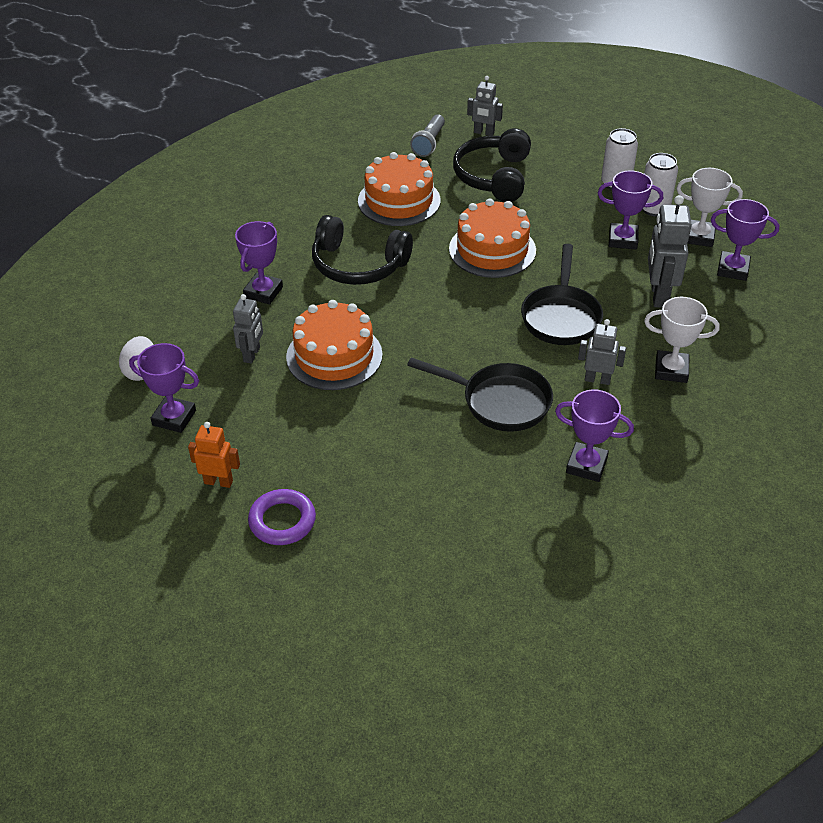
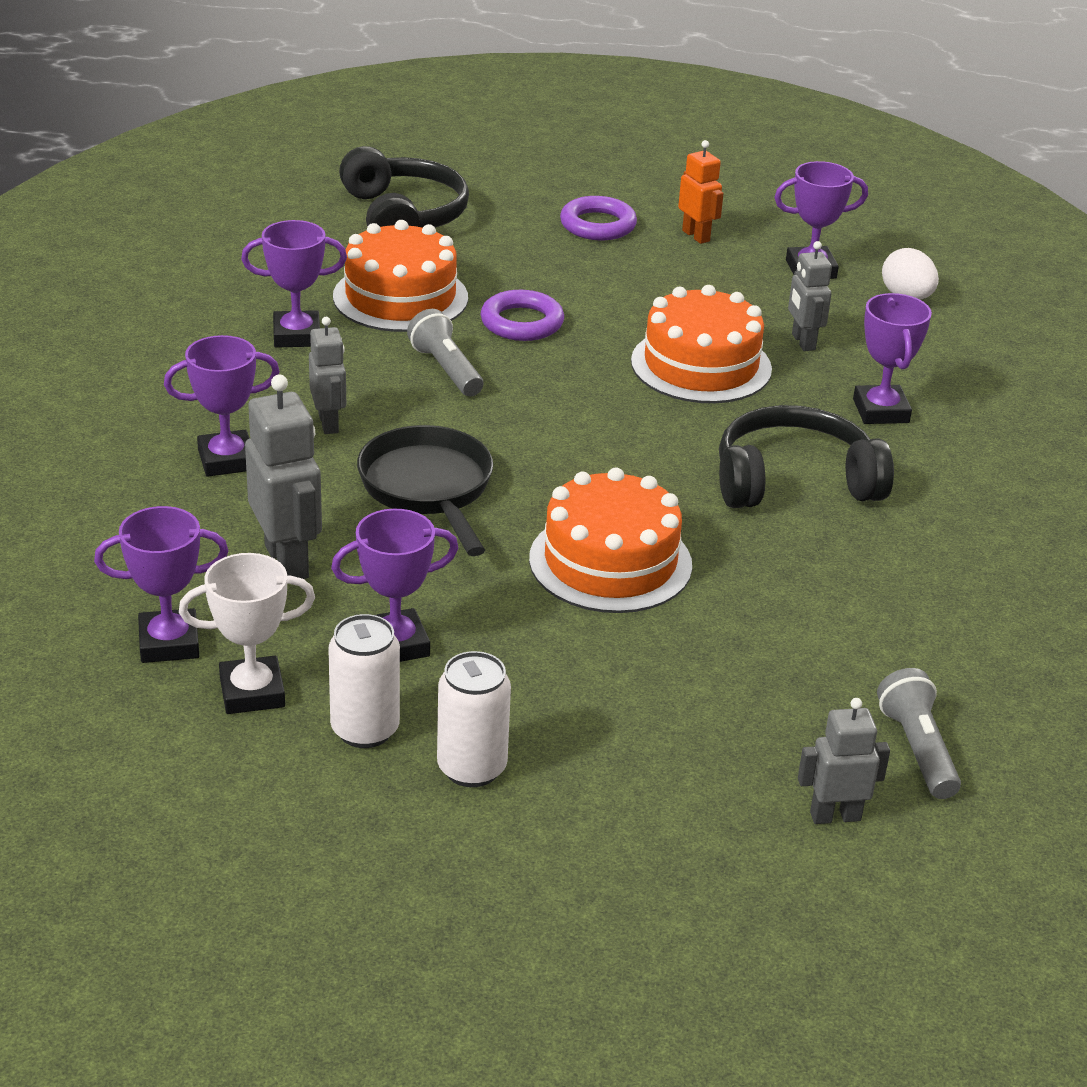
camera: 150 degrees right, 10 degrees down
(218, 482) = (696, 236): orange robot -> orange robot turned 105 degrees counterclockwise
(399, 200) = (844, 604): orange cake -> orange cake (400, 297)
(421, 429) = (522, 322): none -> purple ring
(493, 176) = (723, 708): black headphones -> black headphones (403, 216)
(499, 402) = (446, 369): black pan -> grey flashlight
(597, 379) = (329, 423): grey robot -> grey robot turned 90 degrees counterclockwise
(671, 370) = (227, 460): white trophy -> purple trophy

